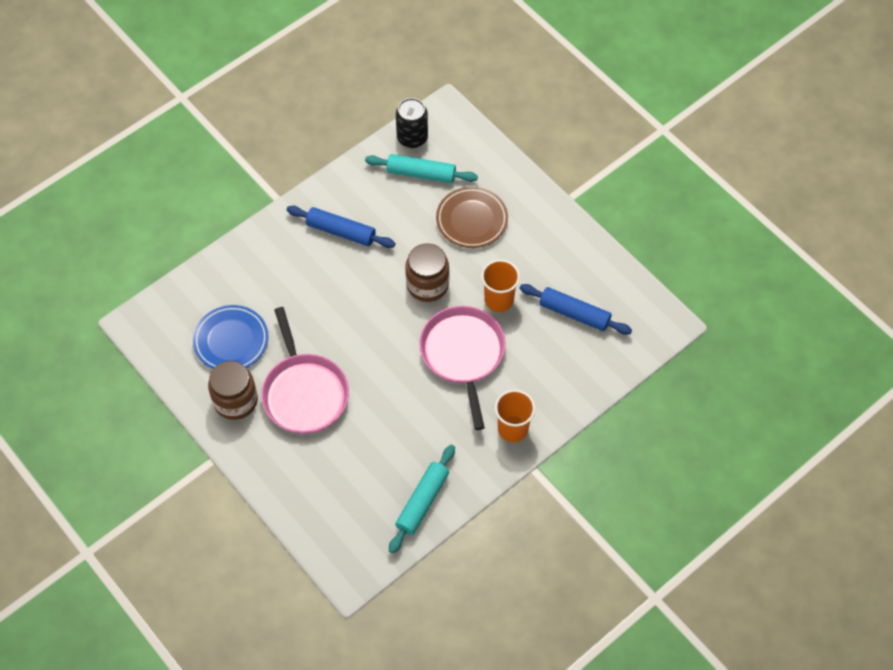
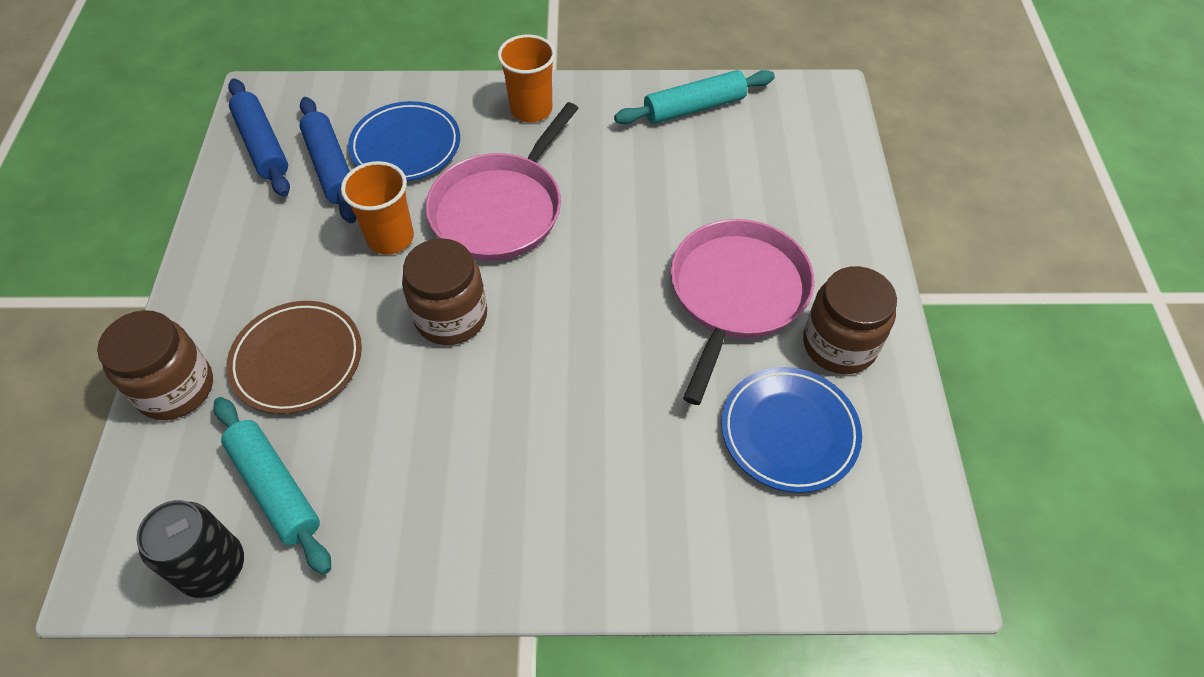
camera: 140 degrees left, 5 degrees down
(341, 231) = (485, 484): blue rolling pin -> blue rolling pin (262, 145)
(507, 175) = (175, 388): none -> brown jar
(552, 354) = (406, 146): none -> blue plate

